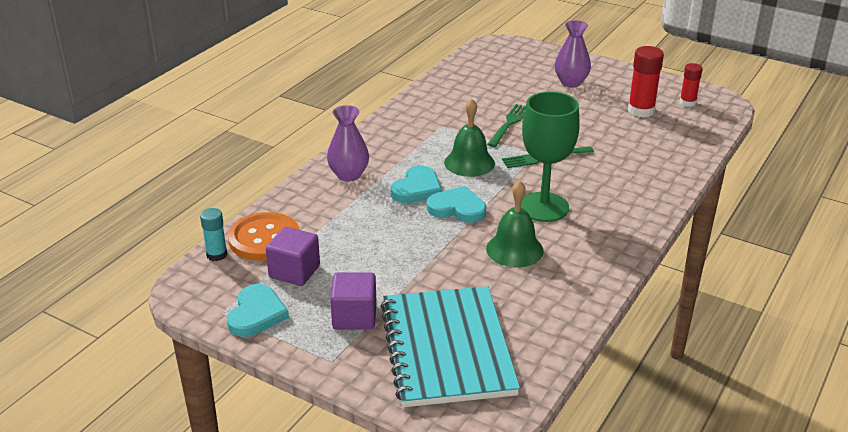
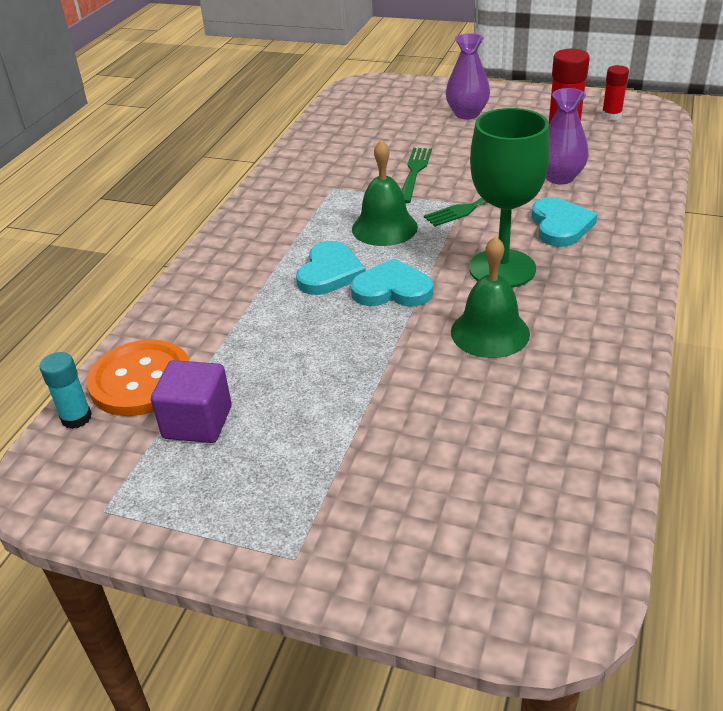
camera: 10 degrees left, 5 degrees up
(256, 314) = (158, 502): turquoise heart -> turquoise heart (560, 225)
(349, 175) = (233, 270): purple vase -> purple vase (559, 177)
(354, 317) = (306, 477): purple cube -> none
(447, 348) = (457, 501): turquoise notebook -> none

